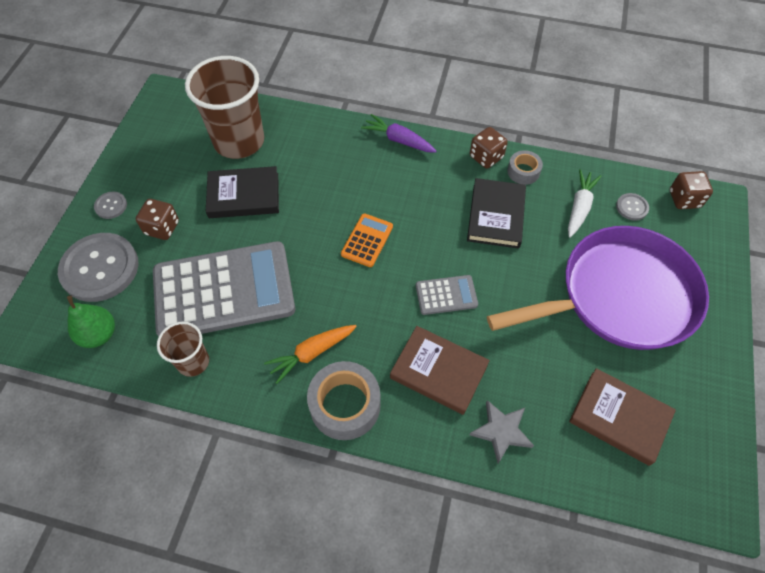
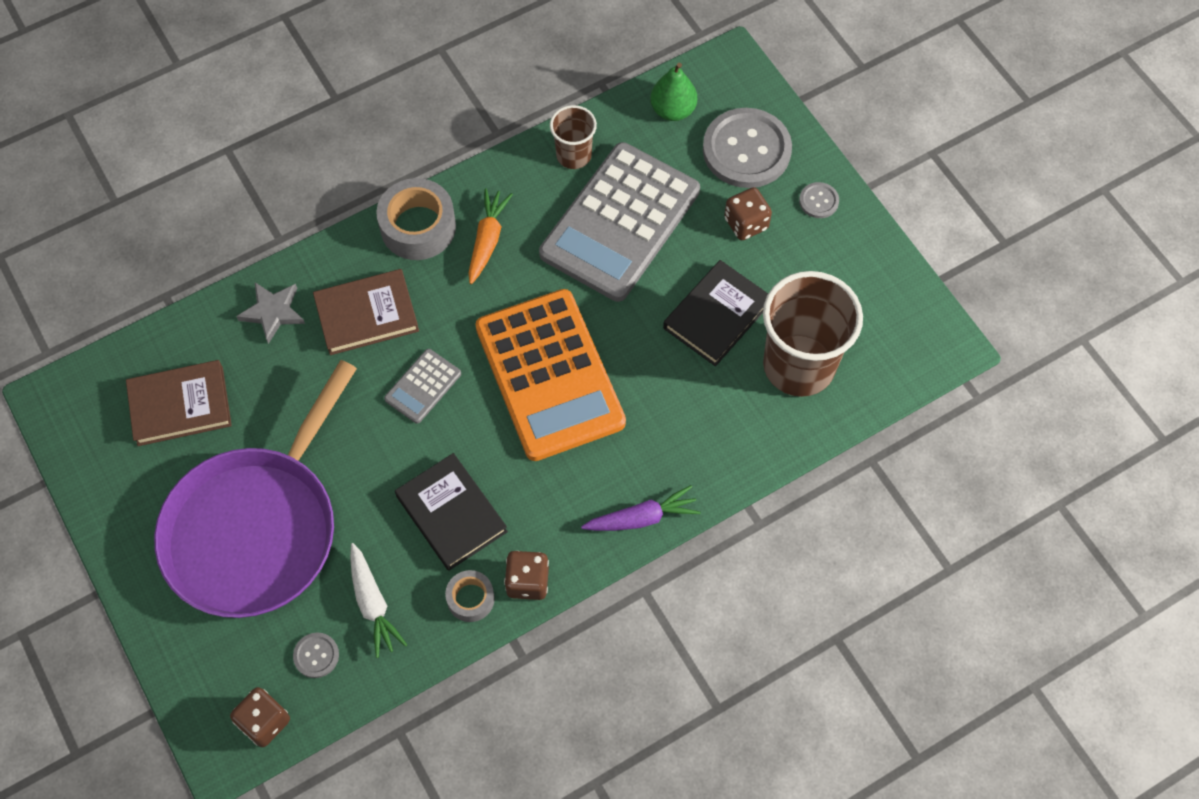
camera: 135 degrees right, 5 degrees up
(367, 240) = (550, 375): orange calculator -> orange calculator, size x2.32

